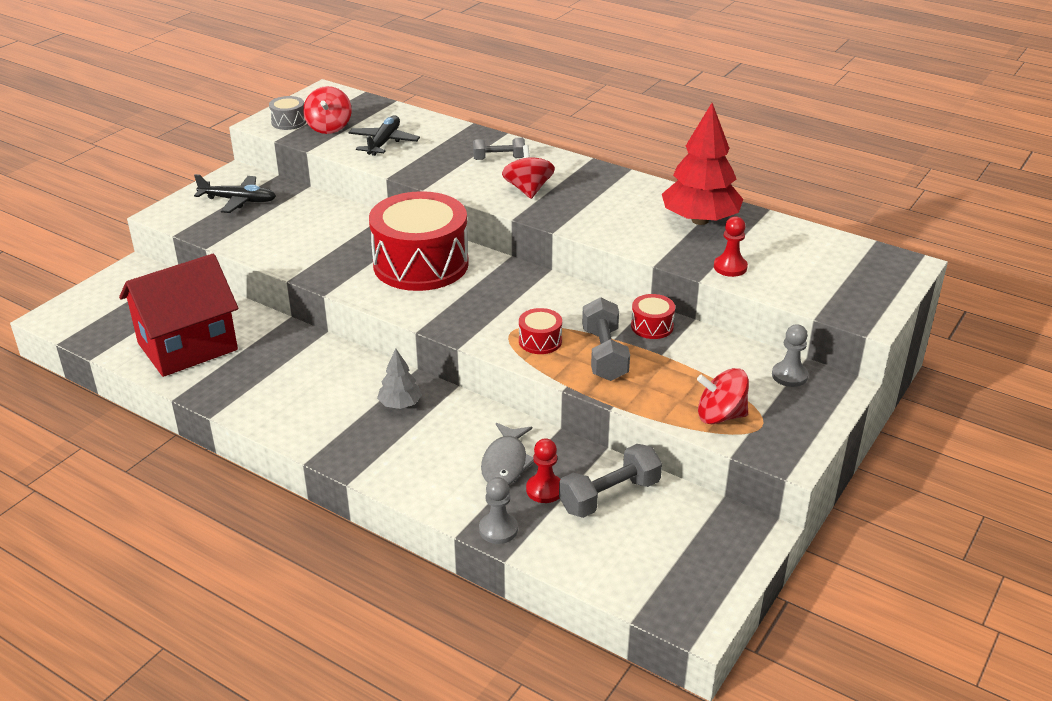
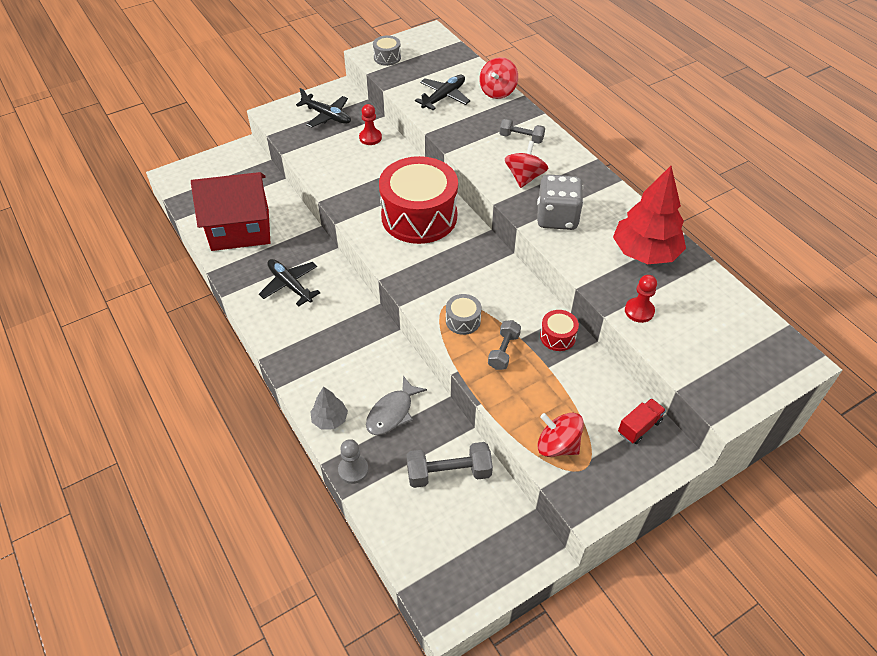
camera: 25 degrees right, 15 degrees up
(293, 382) = (290, 285): none -> black plane
(329, 127) = (413, 70): red spinning top -> red spinning top (497, 91)
(400, 404) = (350, 331): grey tree -> grey tree (330, 419)
(540, 341) = (463, 320): red drum -> grey drum
(544, 490) = (405, 448): red pawn -> red pawn (370, 138)
(589, 214) = (557, 218): none -> grey dice
(604, 354) = (503, 351): grey dumbbell -> grey dumbbell, size x0.66
(789, 376) = (639, 427): grey pawn -> red truck

